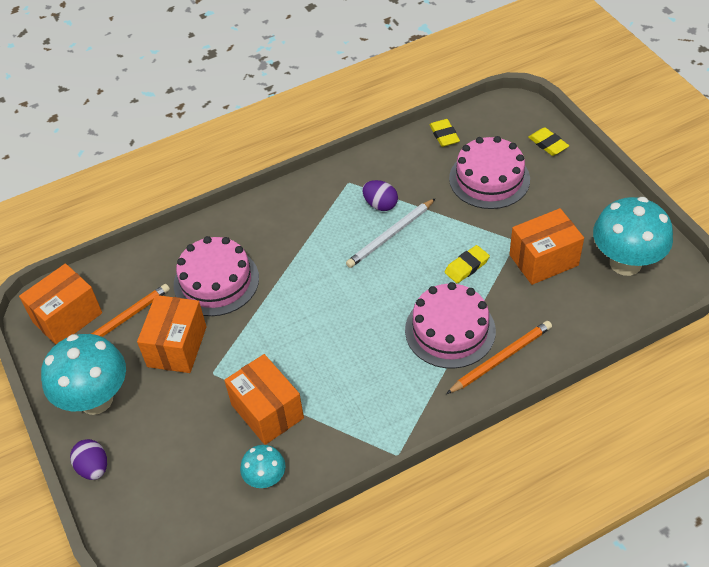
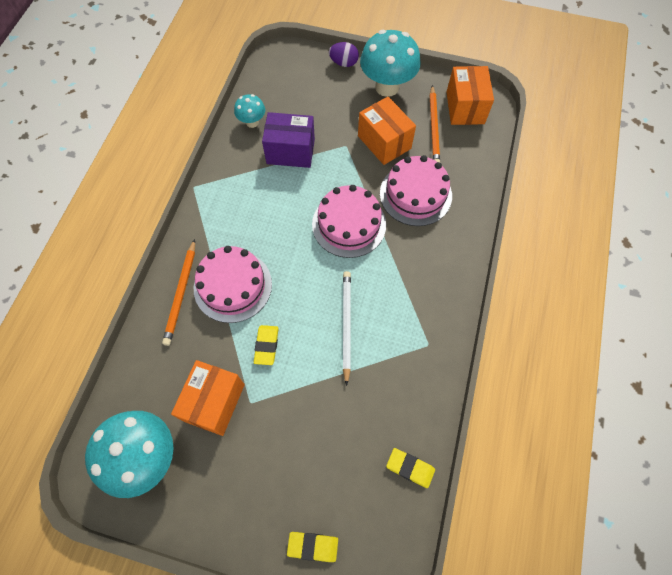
camera: 130 degrees right, 15 degrees up
(267, 411) = (290, 151): orange box -> purple box
(380, 205) = (382, 345): purple egg -> none
(489, 179) = (326, 451): pink cake -> pink cake (349, 224)

